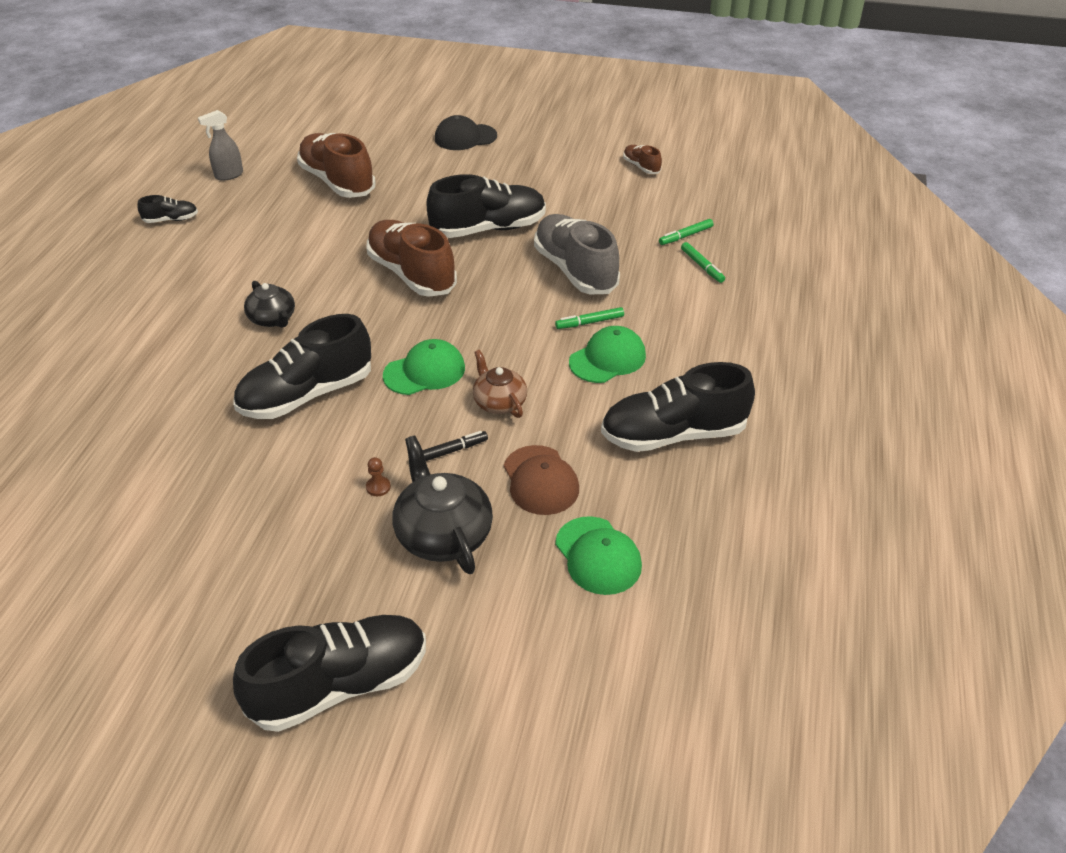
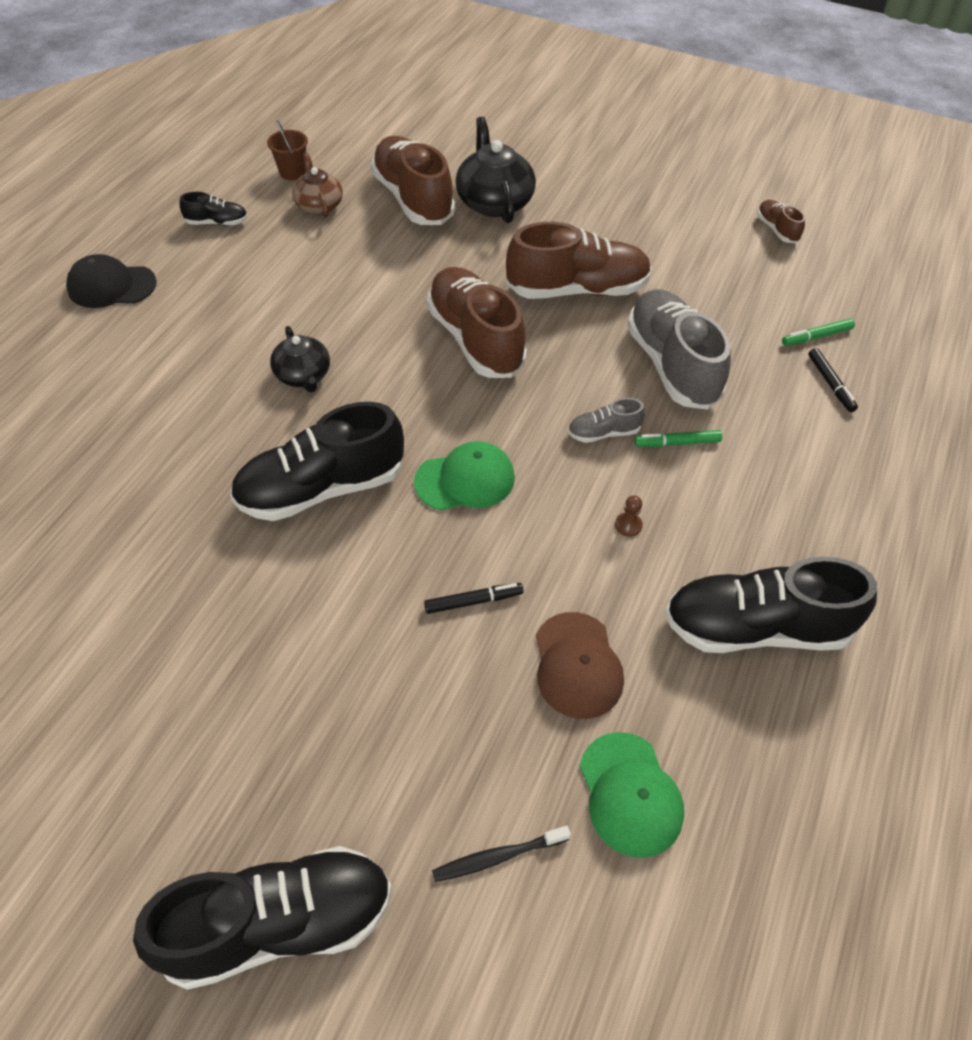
camera: 10 degrees right, 10 degrees up
(228, 175) = (292, 172): grey spray bottle -> brown bucket
(378, 487) = (379, 637): brown pawn -> brown pawn (628, 525)
(443, 534) = (444, 722): black teapot -> black teapot (494, 202)
(465, 137) = (572, 159): black cap -> black cap (111, 286)
(488, 229) = (577, 290): black shoe -> brown shoe
(499, 402) = (546, 540): brown teapot -> brown teapot (319, 205)
(504, 612) = (497, 857): none -> black toothbrush
(530, 324) = (603, 433): none -> grey shoe
(607, 359) = (690, 500): green cap -> none
(702, 266) = (830, 384): green marker -> black marker

